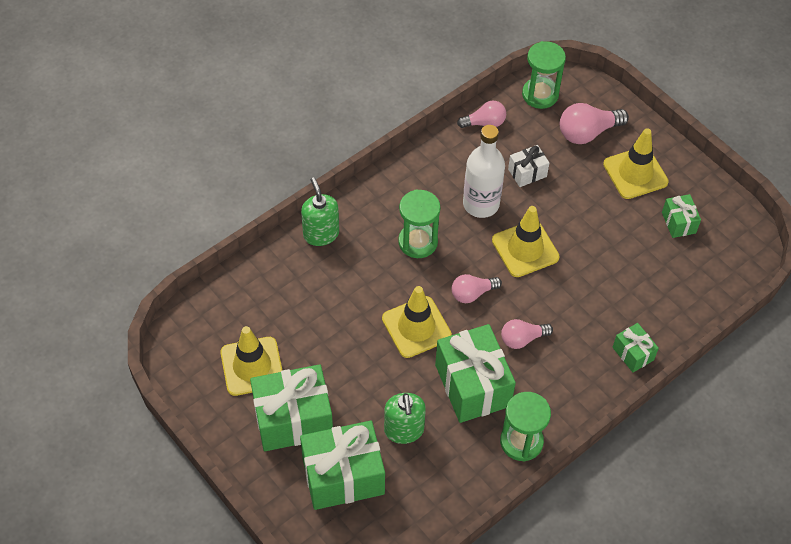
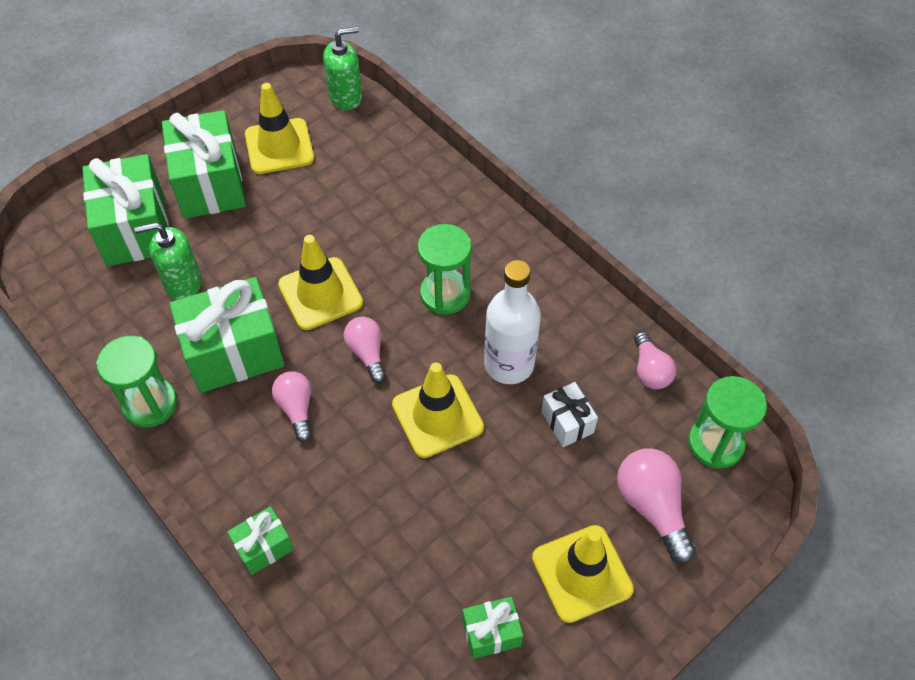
camera: 90 degrees right, 0 degrees up
(321, 234) = (454, 198): green soap dispenser -> green soap dispenser (346, 97)

